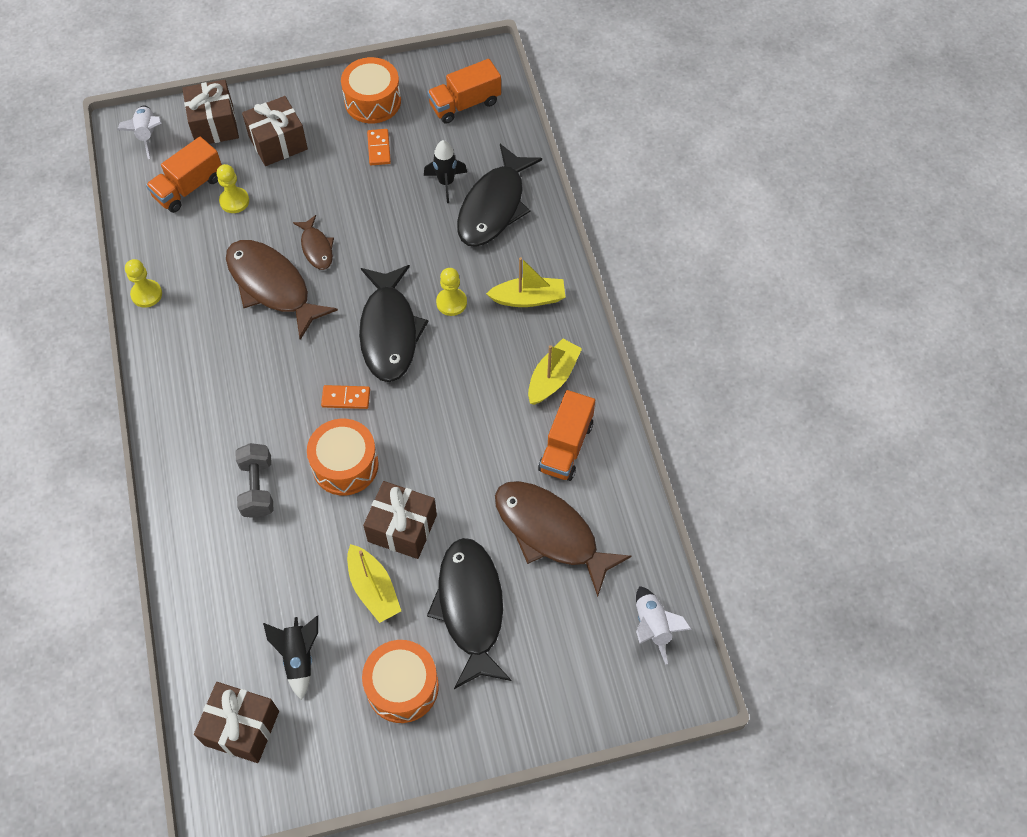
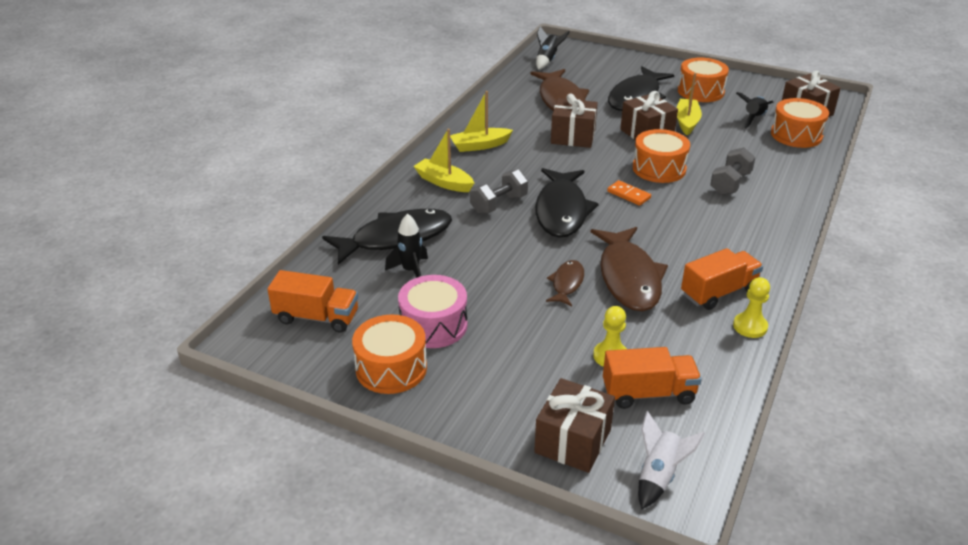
camera: 140 degrees left, 25 degrees down
(230, 652) = (796, 135): none -> orange drum
(278, 143) = (521, 384): brown gift -> brown gift (573, 137)
(379, 148) = (433, 325): orange domino -> pink drum
(389, 331) = (561, 211): black fish -> black fish turned 150 degrees clockwise
(451, 302) = (499, 204): yellow pawn -> grey dumbbell
(566, 446) = (510, 120): orange truck -> orange truck (718, 292)
(652, 626) = (547, 60): white rocket -> black rocket

